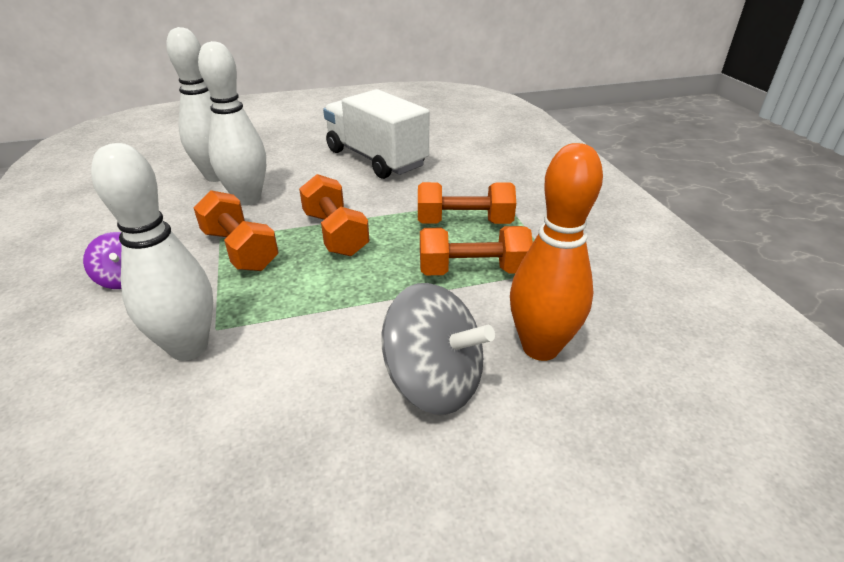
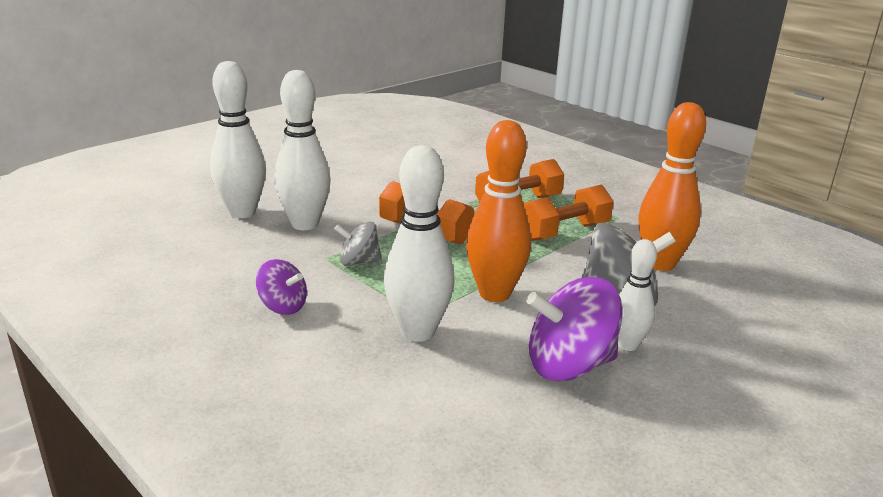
camera: 30 degrees left, 10 degrees down
(240, 250) = (359, 262): orange dumbbell -> grey spinning top
(273, 455) = (569, 365): none -> purple spinning top
(312, 326) = (494, 294): none -> orange bowling pin
(370, 453) = (627, 345): none -> white bowling pin
(376, 158) = (380, 170): white truck -> none

